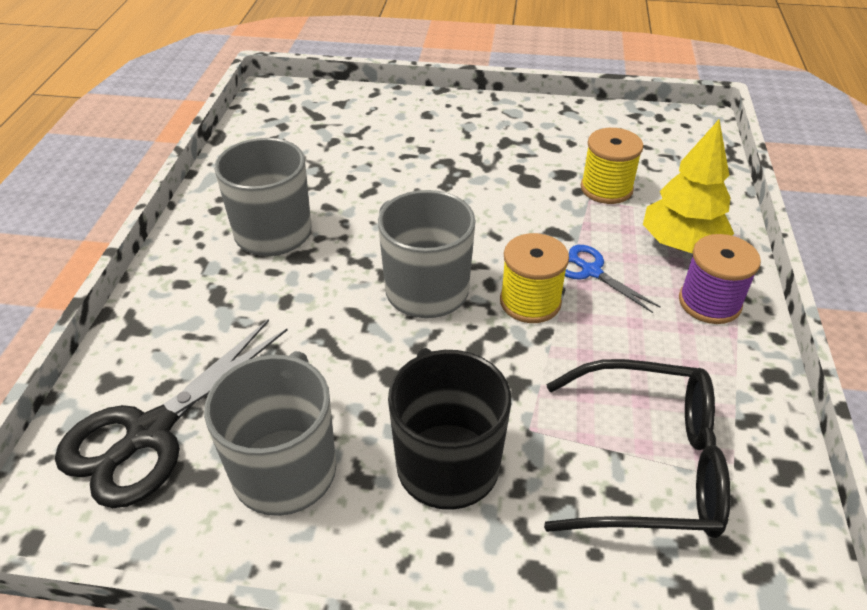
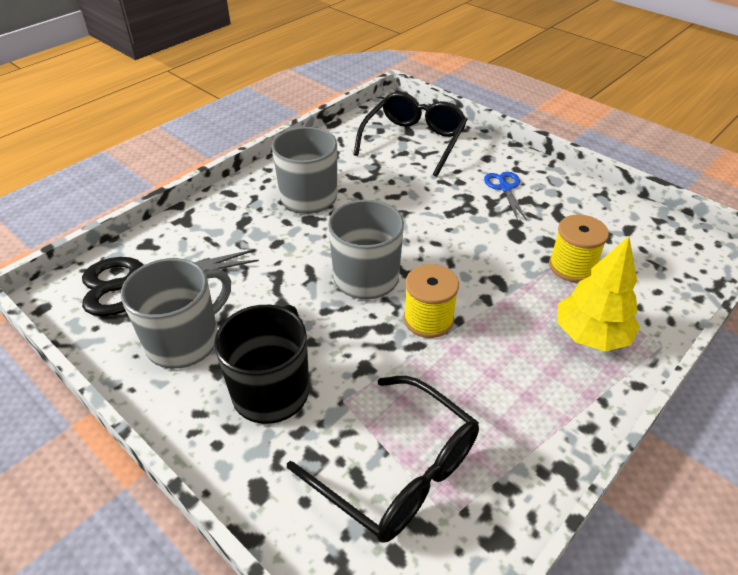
camera: 35 degrees right, 0 degrees up
(333, 124) = (414, 141): none -> black glasses
(591, 271) = (495, 320): blue scissors -> blue scissors (505, 188)
(709, 302) = (567, 389): purple spool -> none

